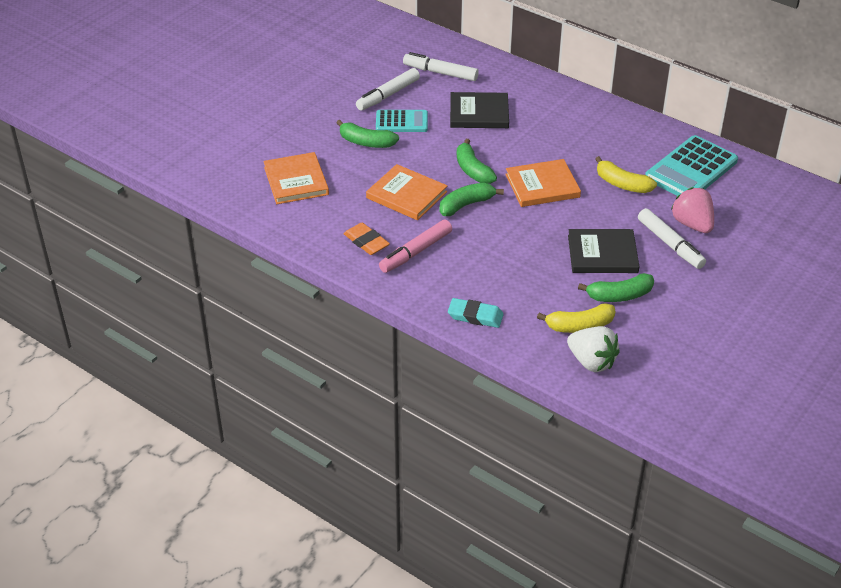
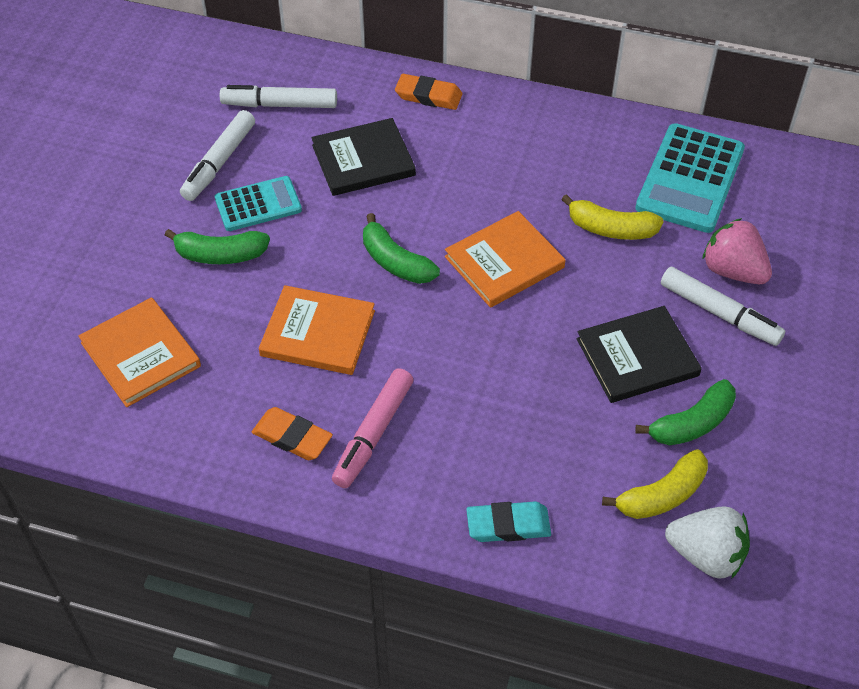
camera: 20 degrees left, 10 degrees up
(466, 205) = (411, 326): green banana -> none
(539, 87) = (428, 96): none -> orange eraser

